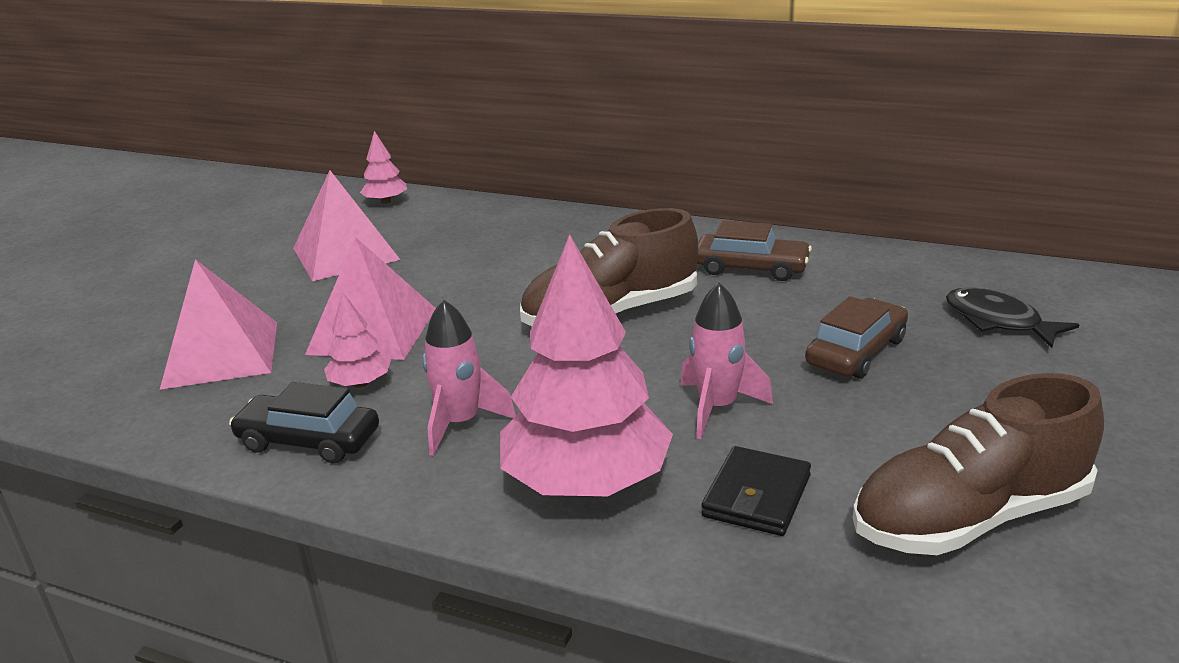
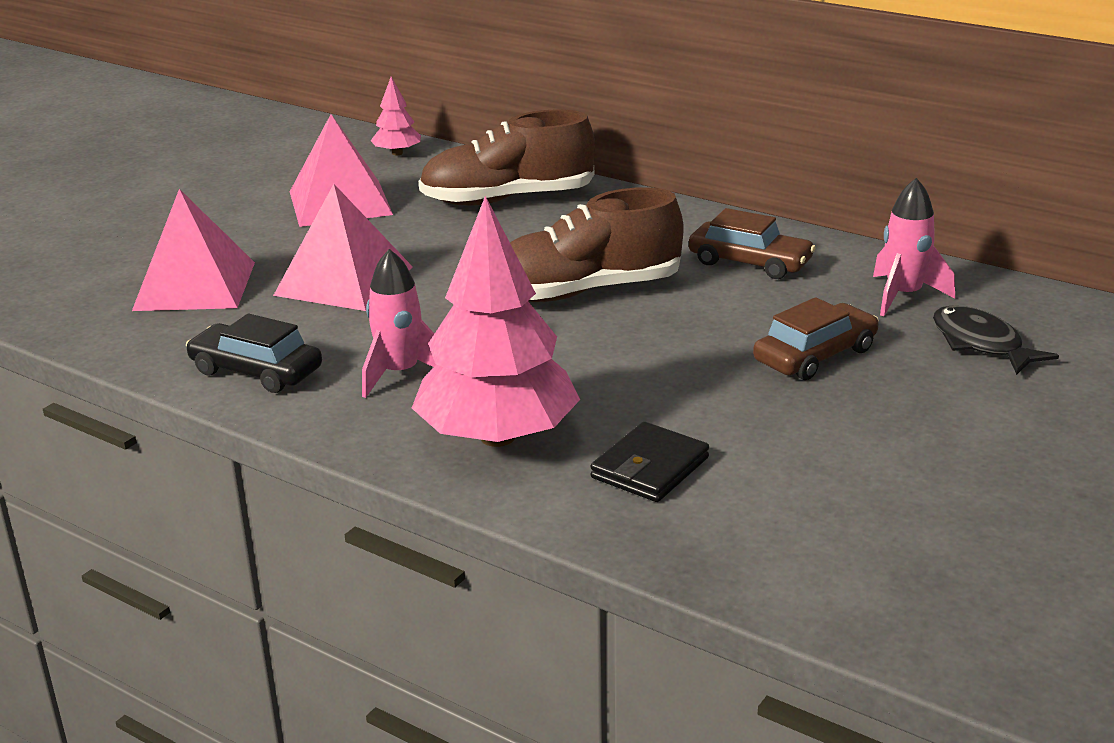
camera: 10 degrees right, 0 degrees up
(360, 384) = (318, 328): pink tree -> none
(717, 408) = (650, 389): pink rocket -> pink rocket (903, 296)
(969, 517) = (841, 510): brown shoe -> brown shoe (507, 199)

